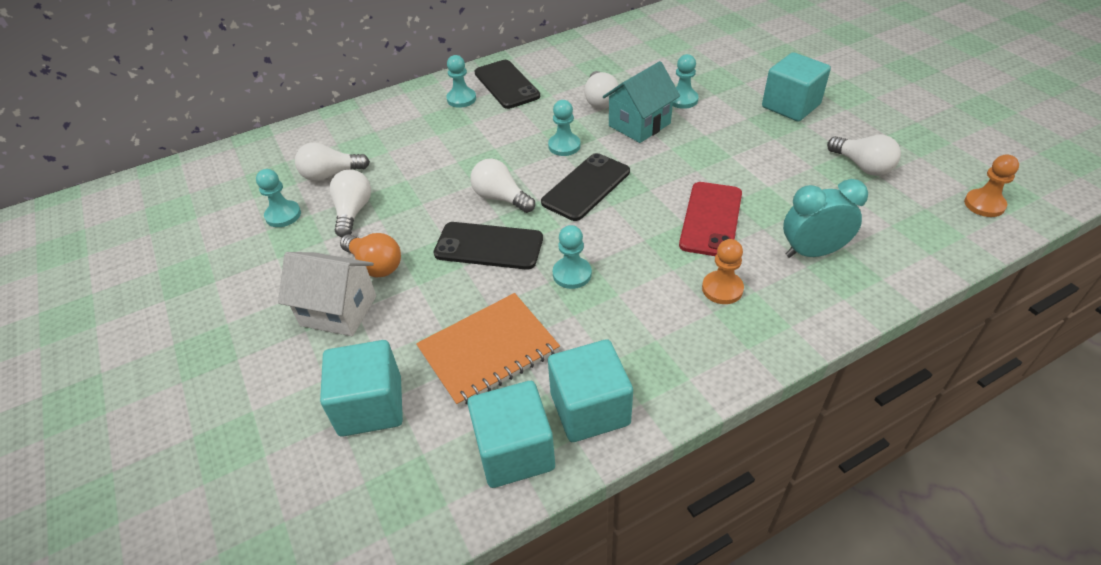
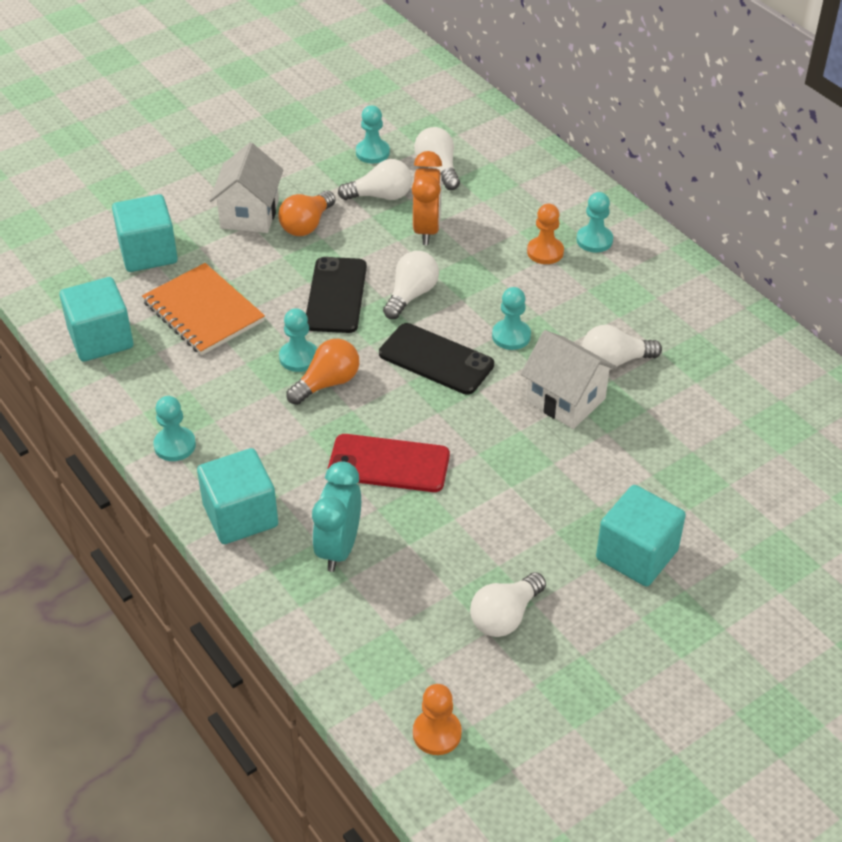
camera: 80 degrees right, 0 degrees up
(414, 185) = (427, 230): none -> orange clock
(506, 84) = (634, 274): black phone -> none
(590, 409) = (139, 380): turquoise cube -> turquoise cube (240, 515)
(609, 255) = (327, 383): none -> orange light bulb
(639, 124) = (565, 400): turquoise house -> white house
(682, 100) = (631, 441): turquoise pawn -> turquoise pawn (175, 445)
(722, 289) = (281, 470): orange pawn -> orange pawn (545, 252)
(812, 252) = (339, 548): turquoise clock -> turquoise clock turned 150 degrees counterclockwise

